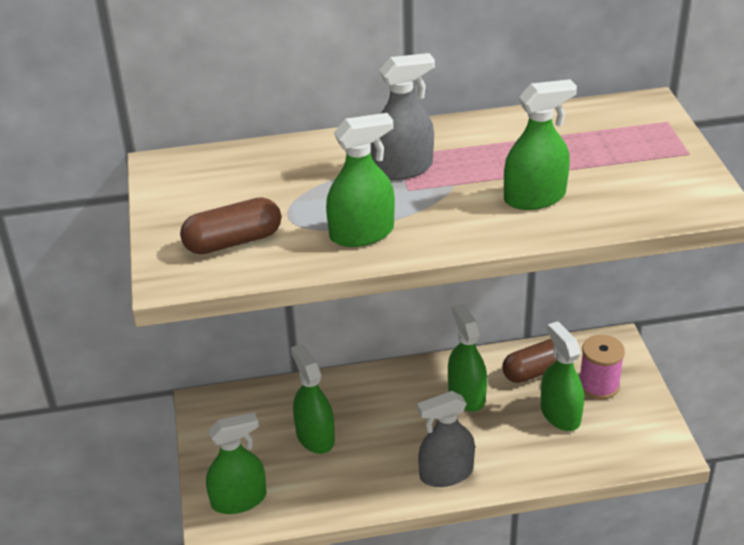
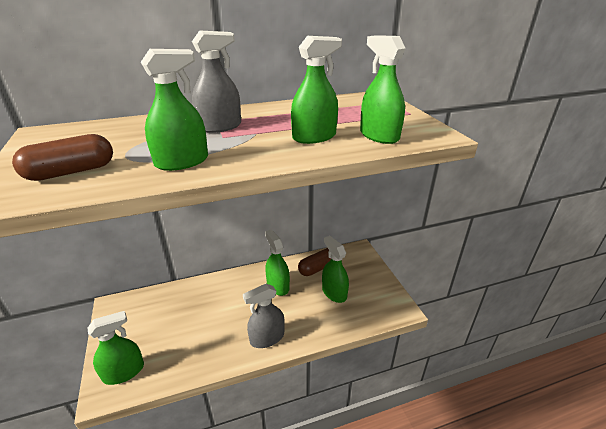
camera: 10 degrees left, 5 degrees down
(315, 436) = (182, 320): green spray bottle -> green spray bottle (379, 136)
(599, 385) = (354, 273): pink spool -> none

